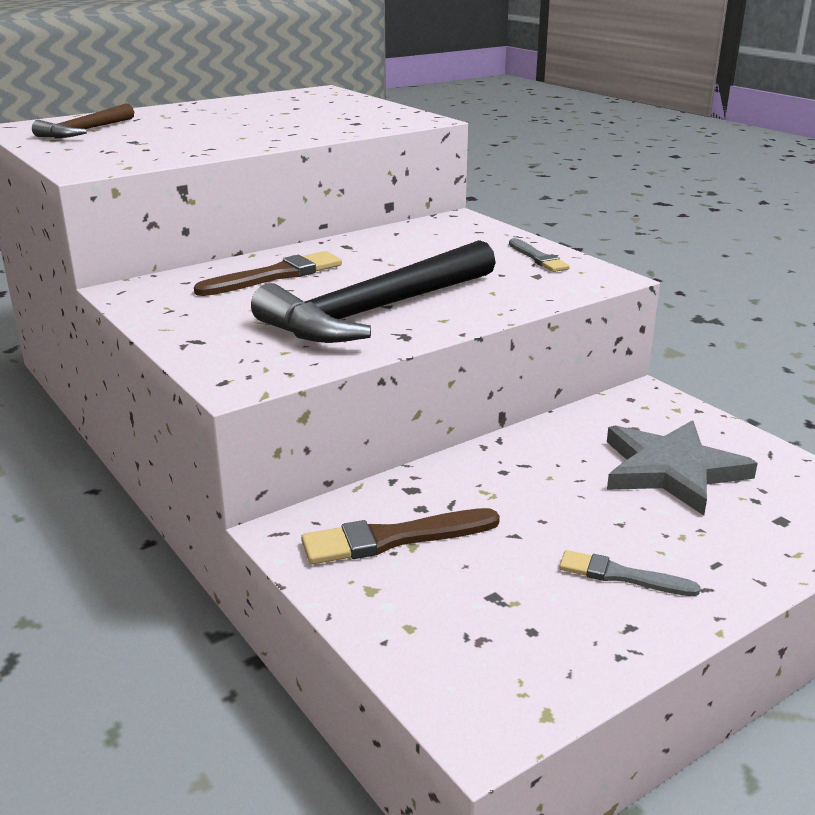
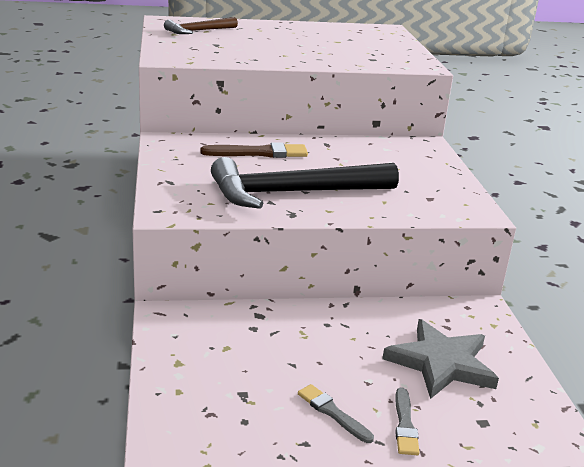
camera: 25 degrees right, 0 degrees up
(394, 538) = (219, 340): brown brush -> none
(537, 258) = (446, 186): grey brush -> grey brush (405, 424)

